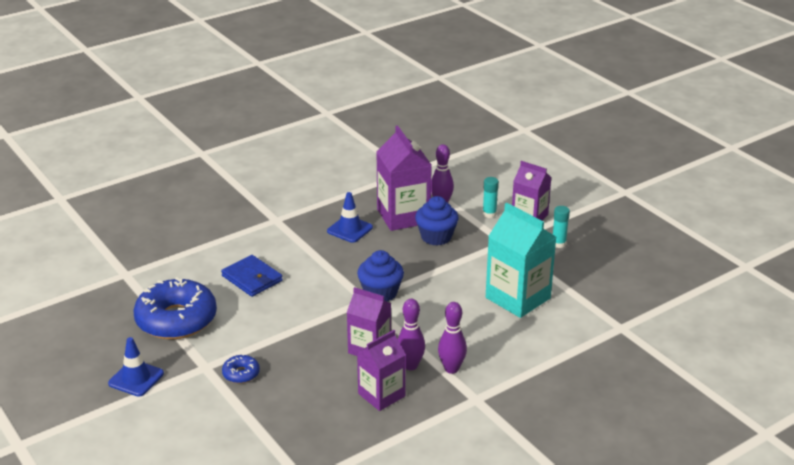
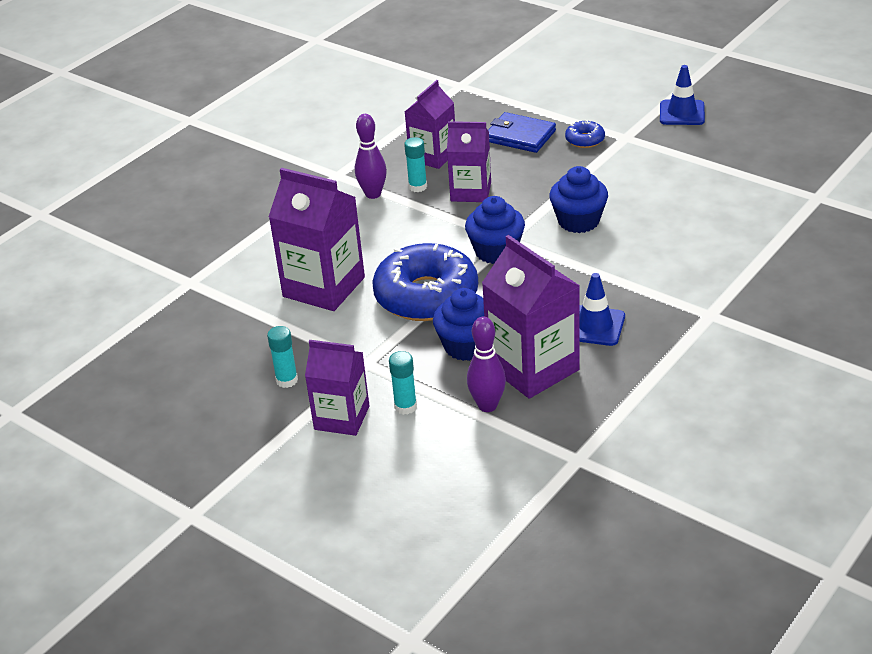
camera: 165 degrees right, 5 degrees up
(176, 320) = (702, 168): blue donut -> blue donut (426, 296)
(252, 278) = (664, 229): blue wallet -> blue wallet (520, 136)
(305, 300) = (578, 221): none -> blue cupcake
(410, 365) = (418, 187): purple bowling pin -> turquoise glue stick
(518, 298) = (324, 287): turquoise carton -> purple carton

